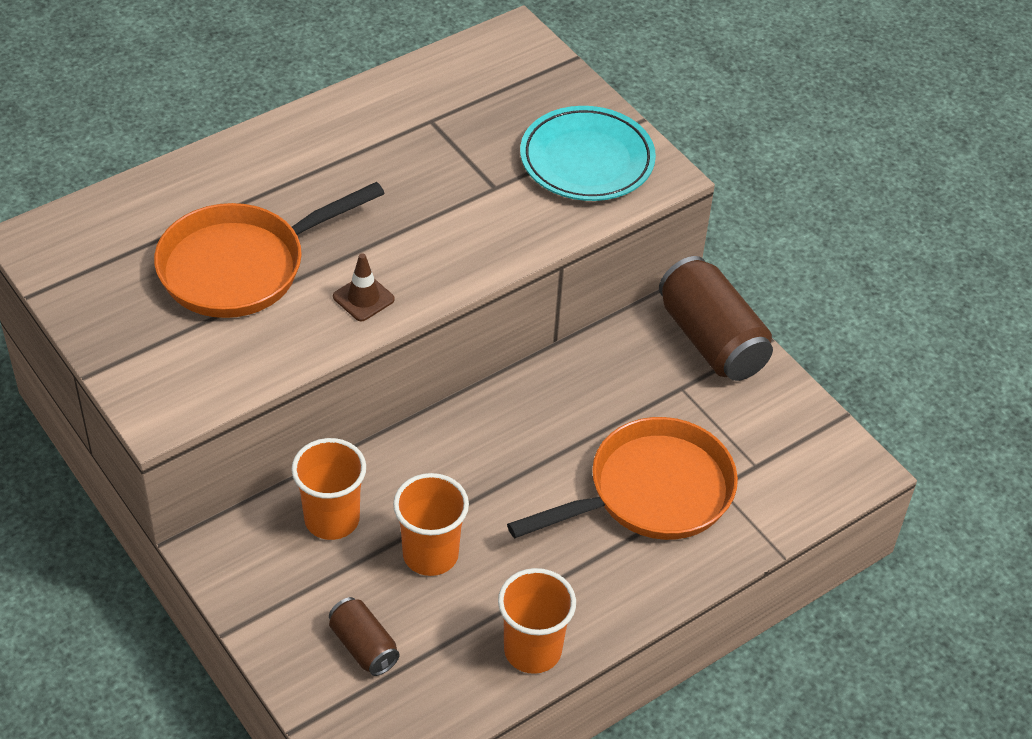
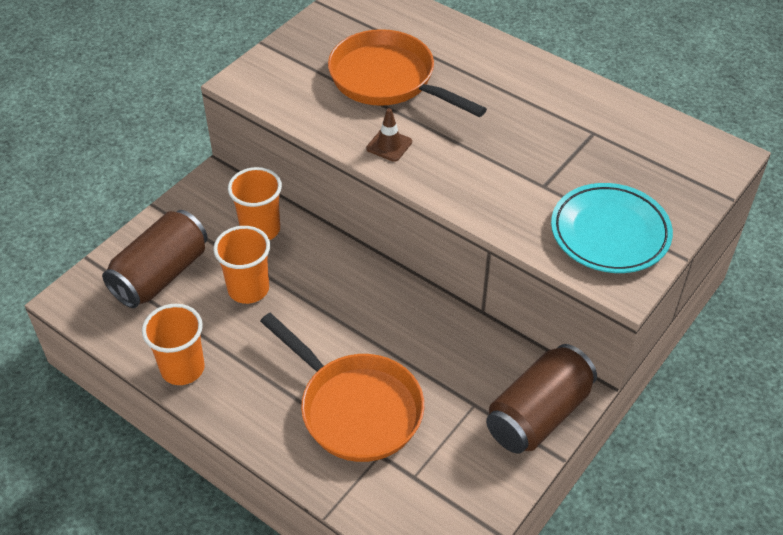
camera: 75 degrees right, 0 degrees up
(363, 646) = (161, 275): brown can -> brown can, size x1.86

